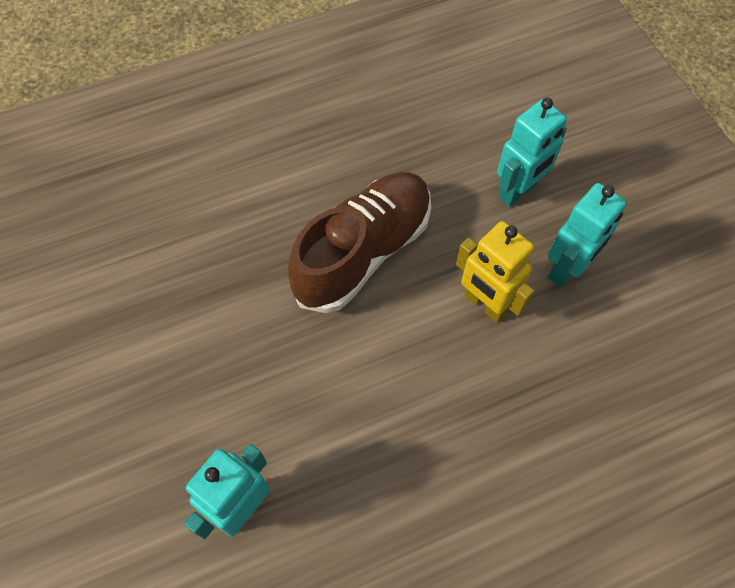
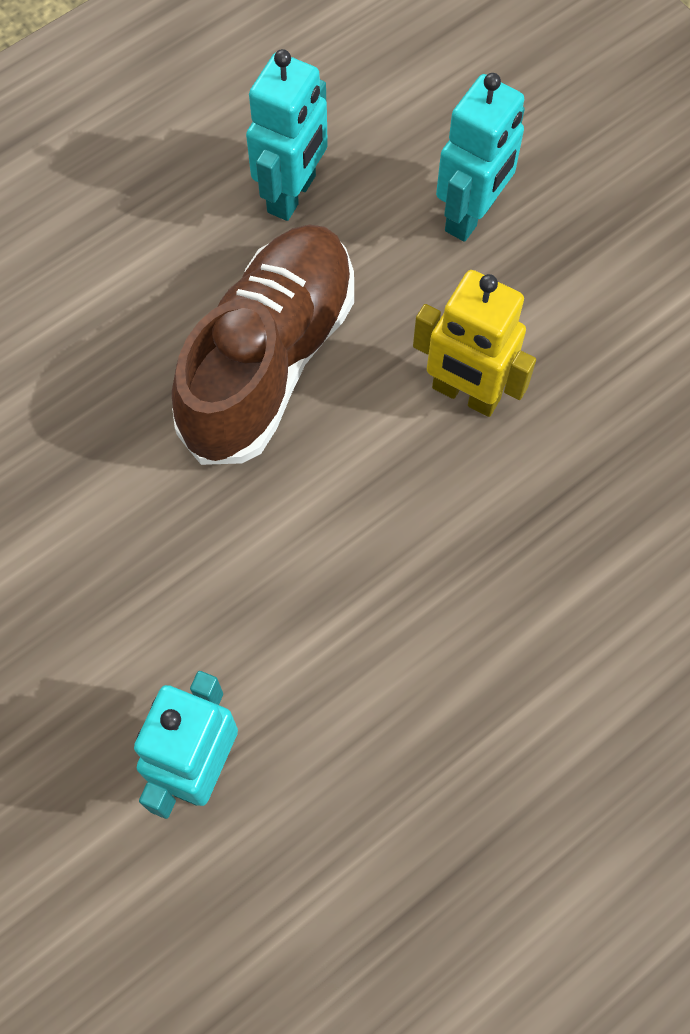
camera: 15 degrees left, 5 degrees up
(567, 269) = (569, 315): turquoise robot -> turquoise robot (292, 194)

